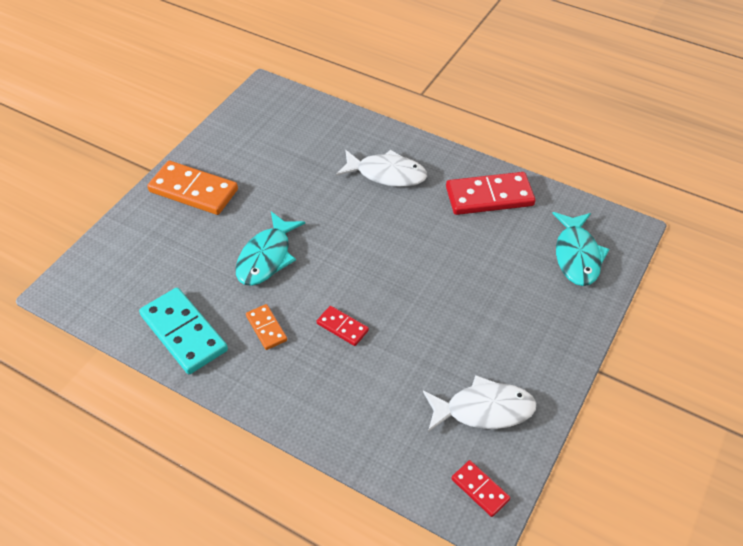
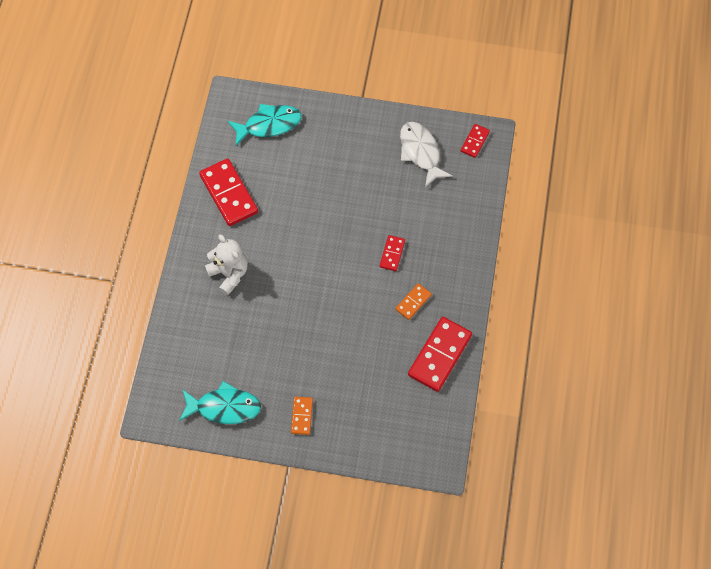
camera: 110 degrees left, 15 degrees up
(184, 333) = (439, 355): turquoise domino -> red domino
(193, 191) = (302, 416): orange domino -> orange domino, size x0.52
(266, 257) = (350, 329): turquoise fish -> turquoise fish (224, 407)
(387, 174) = (229, 274): white fish -> white teddy bear

